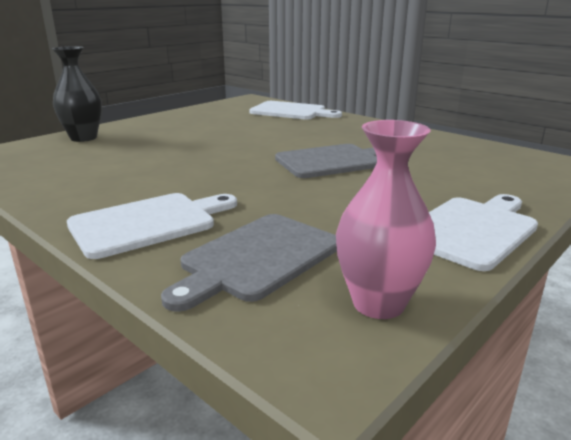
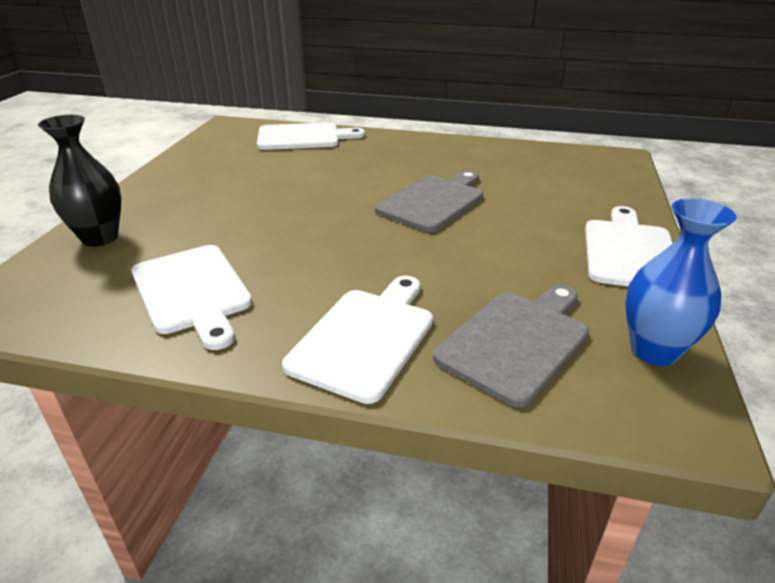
camera: 30 degrees left, 10 degrees up
(88, 173) = (192, 291): none -> white cutting board
(257, 258) = (516, 341): grey cutting board -> grey cutting board turned 150 degrees counterclockwise
(378, 303) = (654, 350): pink vase -> blue vase

